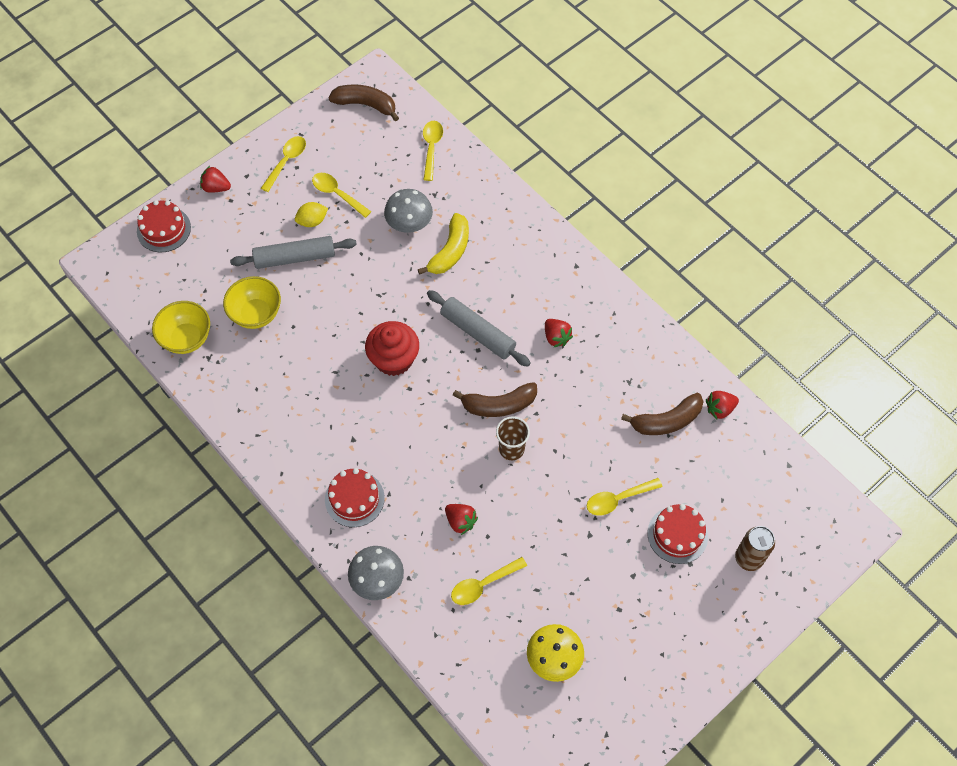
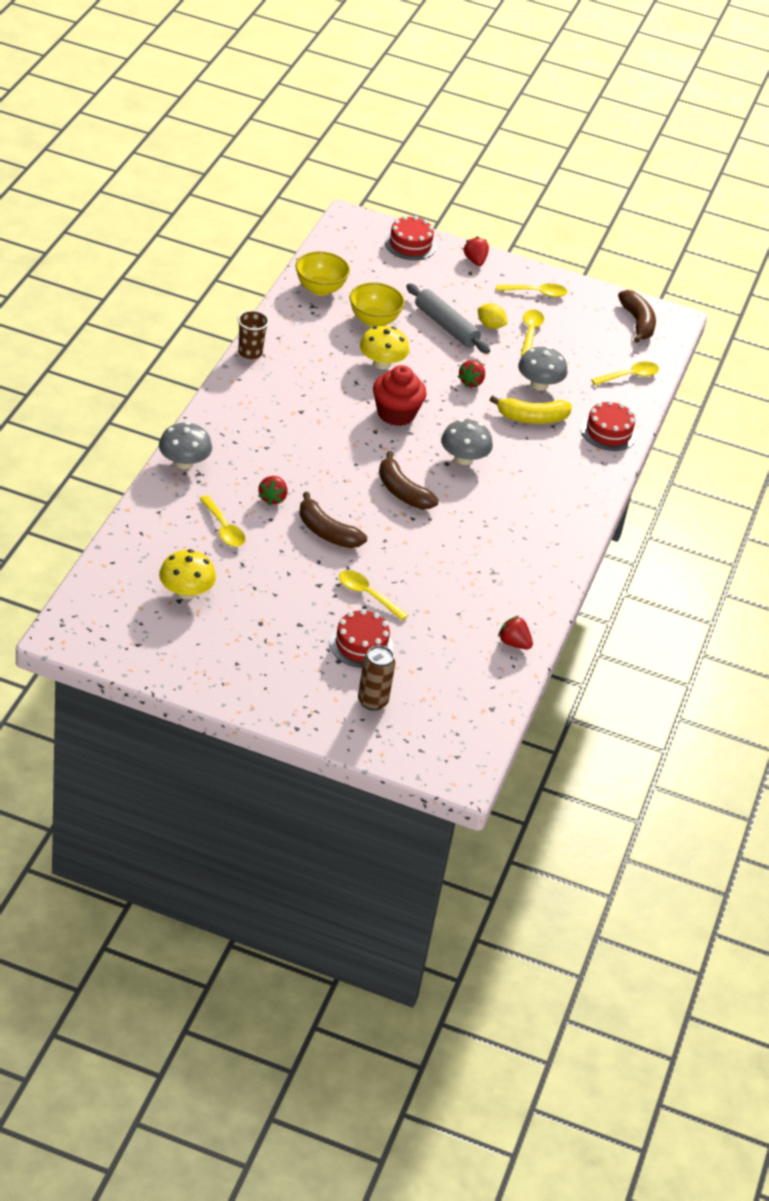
camera: 55 degrees right, 20 degrees down
(320, 337) = (382, 363): none -> yellow mushroom
(354, 498) = (247, 428): red cake -> red cake (608, 432)
(477, 333) = (463, 458): grey rolling pin -> grey mushroom
(483, 584) = (223, 528): yellow spoon -> yellow spoon turned 150 degrees counterclockwise
(511, 449) = (365, 511): brown cup -> brown cup (250, 352)
(556, 337) = (500, 511): red strawberry -> red strawberry (471, 382)
(666, 421) = (472, 608): brown banana -> brown banana (326, 532)

